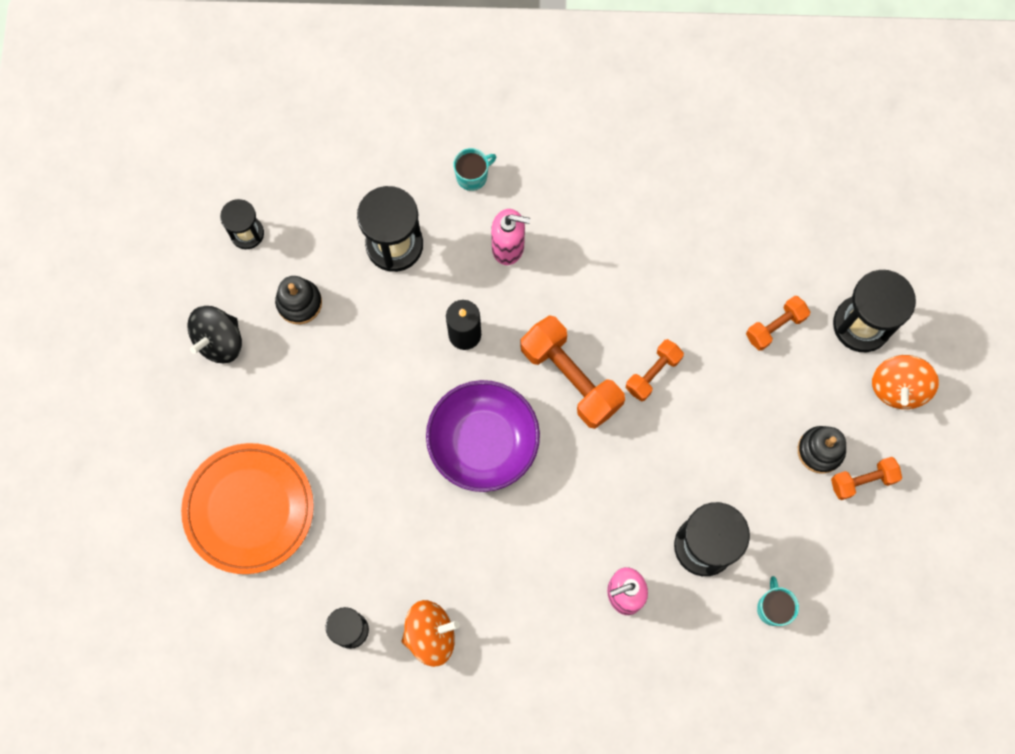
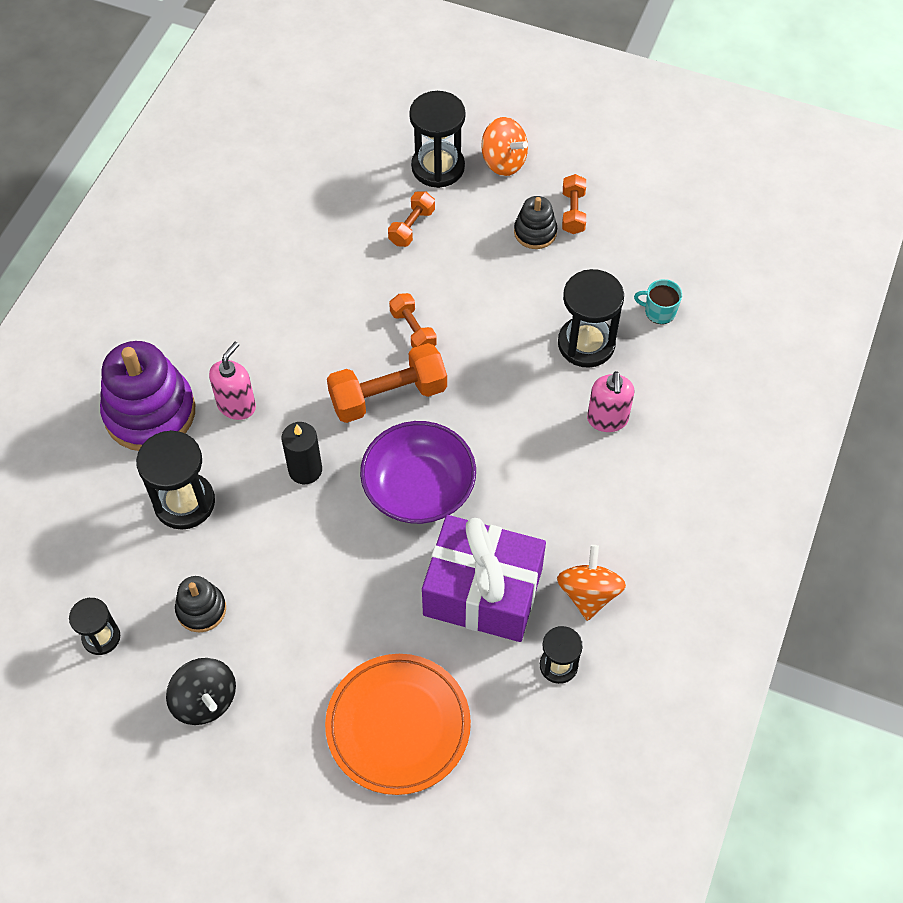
camera: 70 degrees left, 15 degrees down
(399, 537) = (483, 592): none -> purple gift
(472, 176) = (150, 412): turquoise mug -> purple stacking toy
(775, 327) = (412, 227): orange dumbbell -> orange dumbbell turned 45 degrees clockwise

